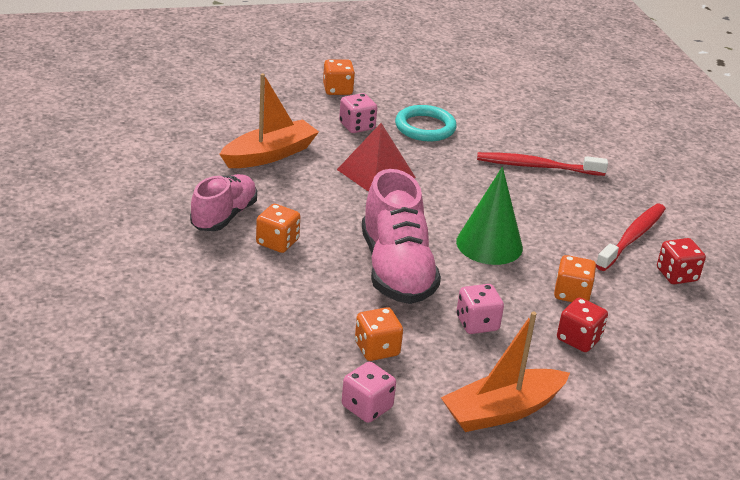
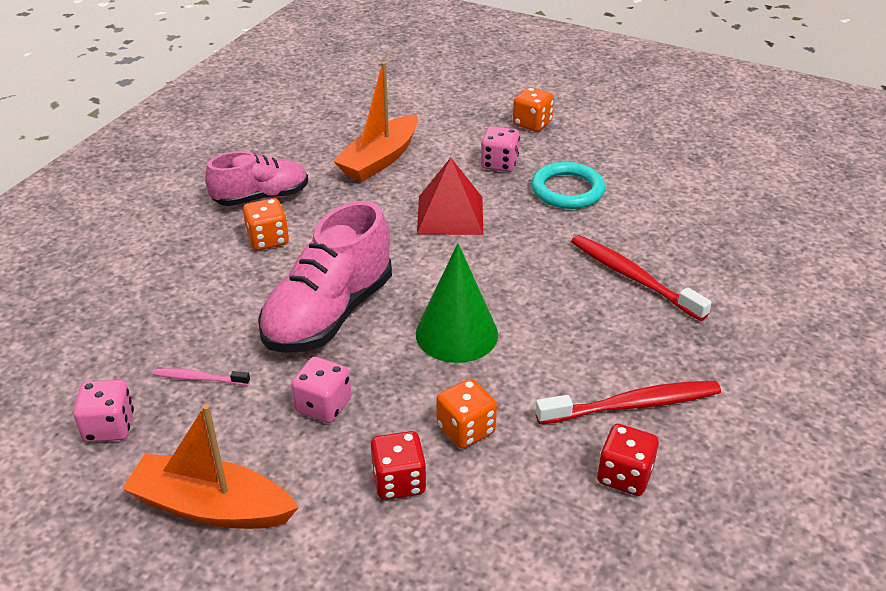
camera: 45 degrees right, 5 degrees up
(269, 154) = (380, 159): orange boat -> orange boat turned 120 degrees clockwise
(377, 349) = (199, 378): orange dice -> pink toothbrush

